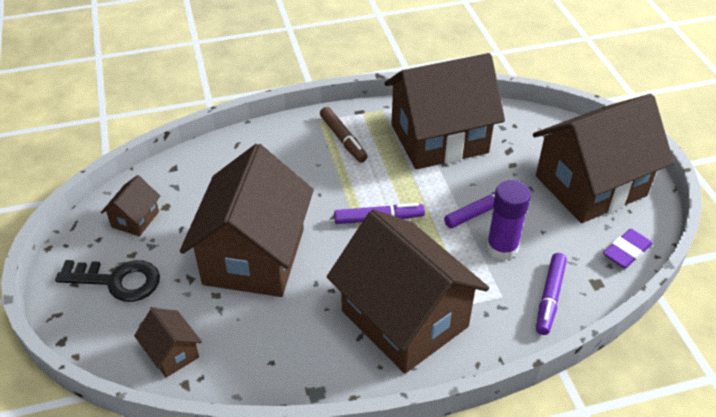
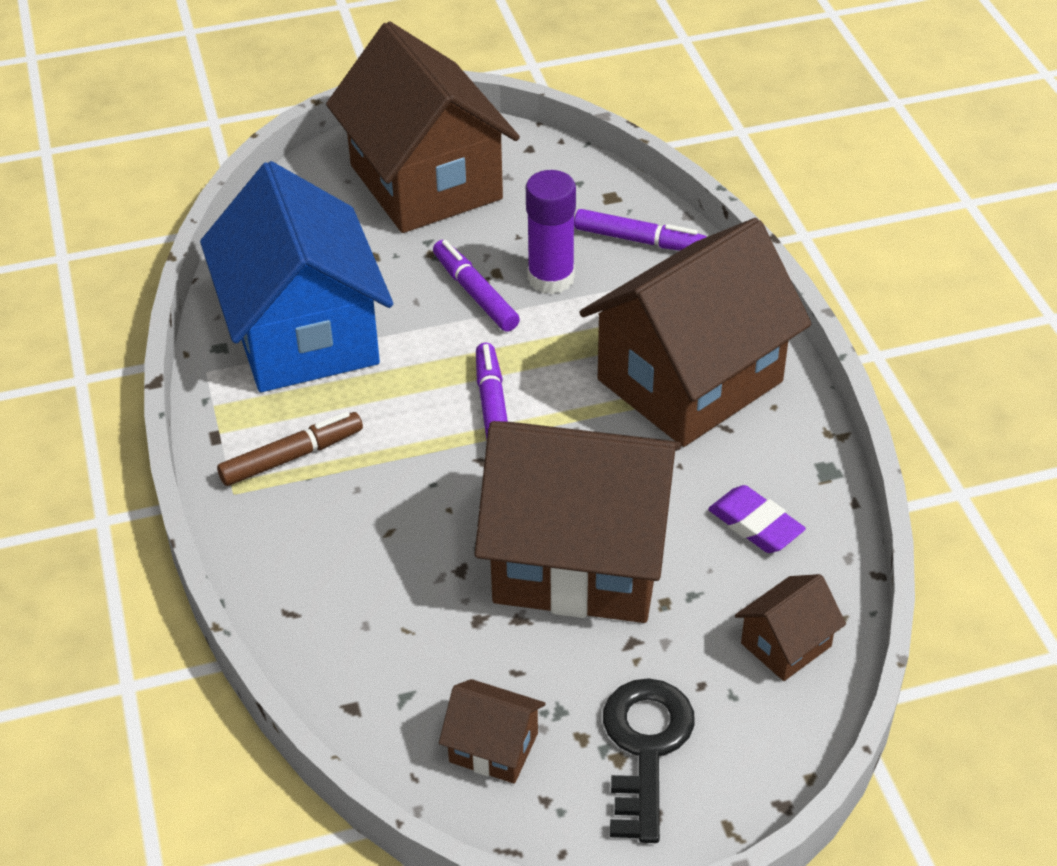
camera: 90 degrees left, 0 degrees up
(439, 139) = (304, 334): brown house -> blue house
(626, 252) = (554, 165): purple eraser -> purple eraser (755, 525)

